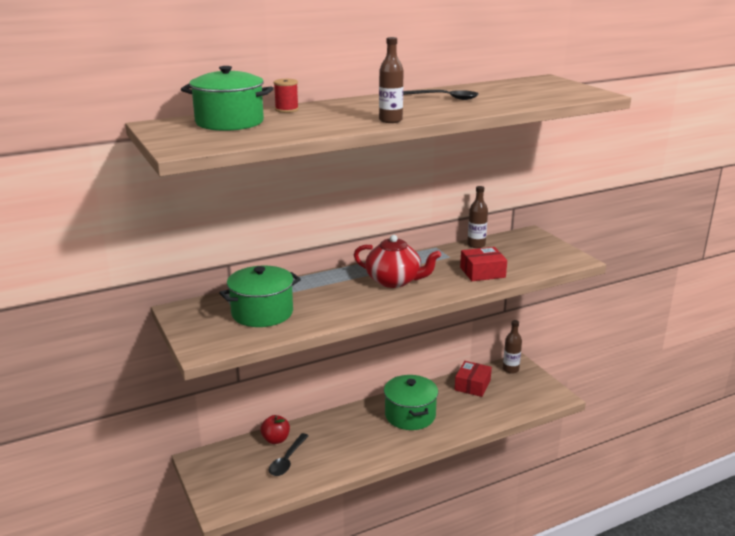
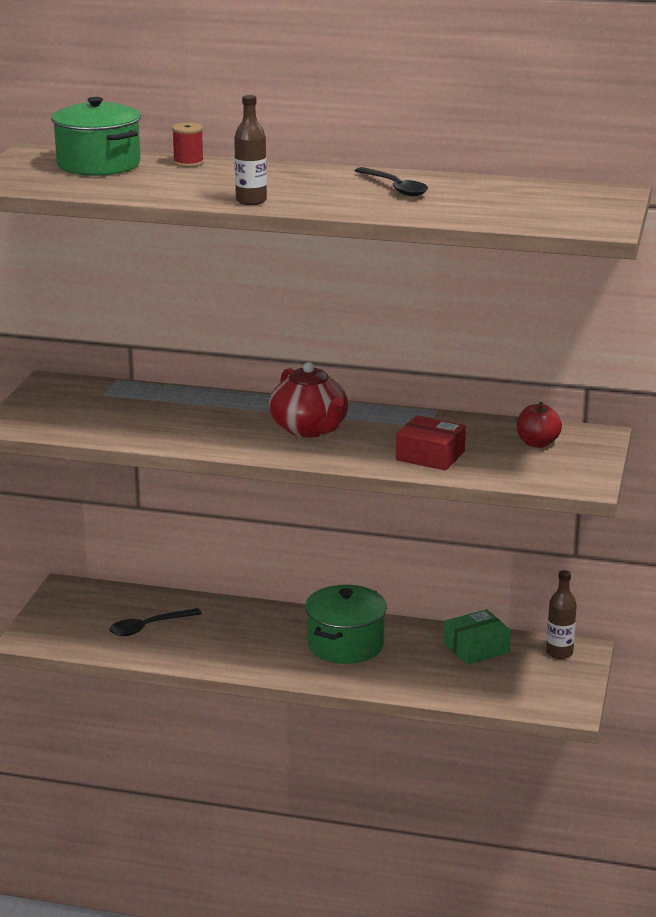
camera: 40 degrees right, 0 degrees up
(262, 313) = (118, 412): green pot -> none
(276, 439) = (165, 603): red apple -> red apple (537, 443)
(472, 385) = (476, 648): red box -> green box
(476, 245) = (492, 424): brown bottle -> none

